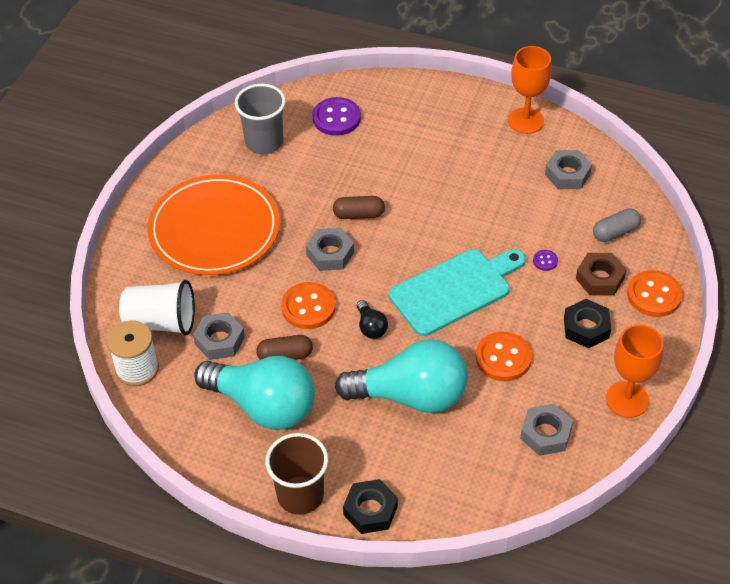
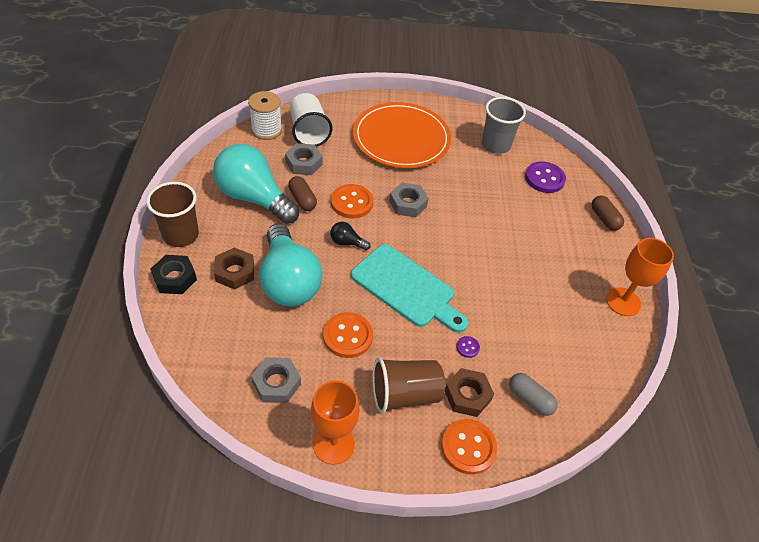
camera: 65 degrees right, 0 degrees up
(263, 406) = (254, 198): turquoise light bulb -> turquoise light bulb turned 120 degrees clockwise
(358, 214) = (454, 212): brown capsule -> brown capsule (604, 219)
(371, 327) = (347, 242): black light bulb -> black light bulb turned 60 degrees clockwise
(380, 446) = (235, 272): none -> brown nut
(567, 174) = (579, 346): grey nut -> none
(586, 328) = (404, 394): black nut -> brown cup

